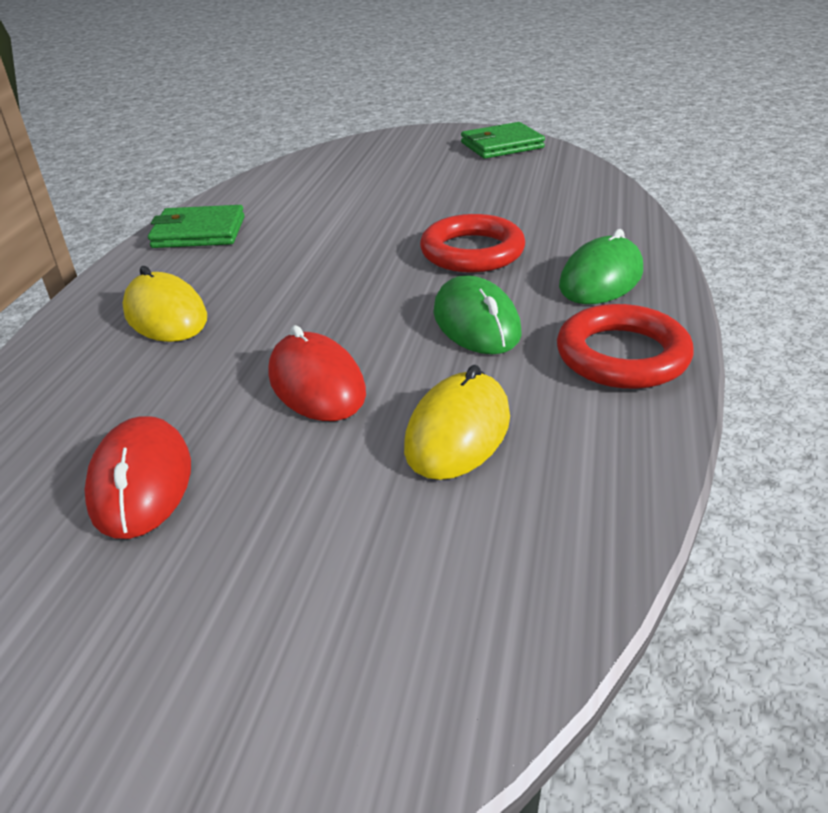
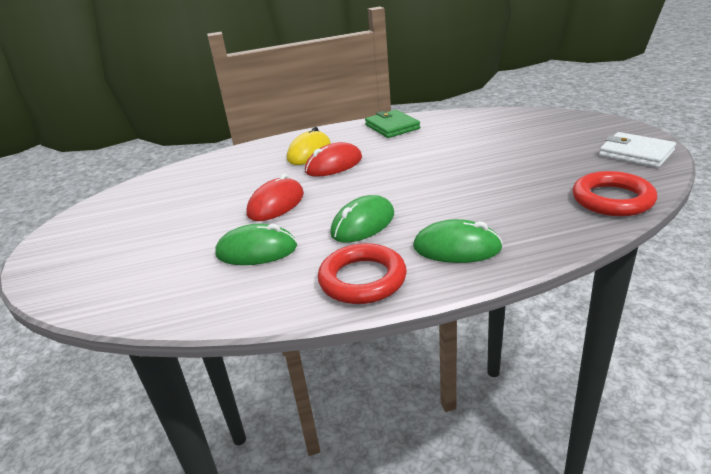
camera: 65 degrees right, 5 degrees down
(141, 482) = (191, 197): red mouse -> red mouse (334, 165)
(458, 432) = (256, 251): yellow mouse -> green mouse
(472, 252) = (448, 196): red ring -> red ring (612, 199)
(502, 145) = (636, 153): green wallet -> white wallet

